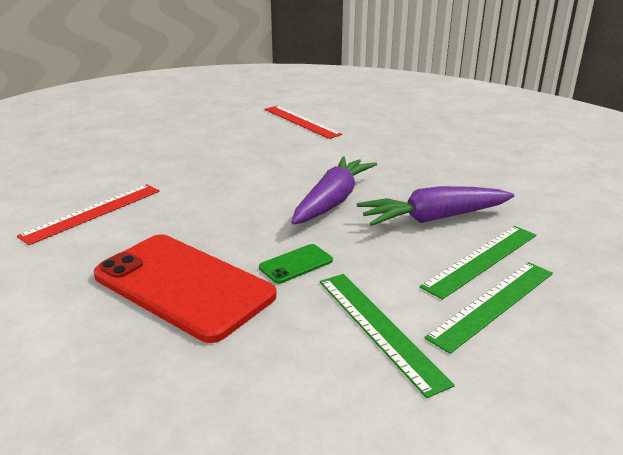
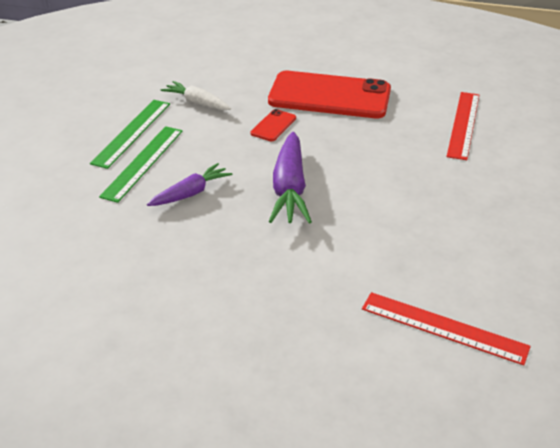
camera: 155 degrees right, 10 degrees up
(296, 264) = (273, 126): green phone -> red phone
(379, 328) = (197, 103): green ruler -> white carrot
(433, 218) = (190, 193): purple carrot -> purple carrot, size x0.62

